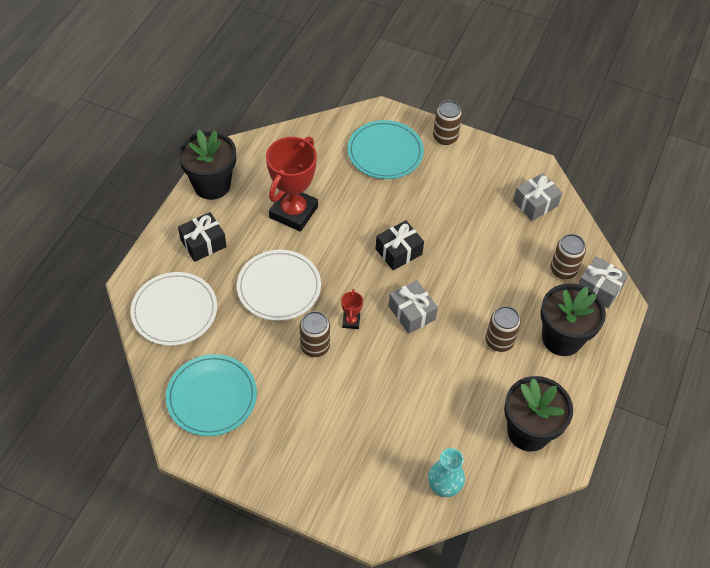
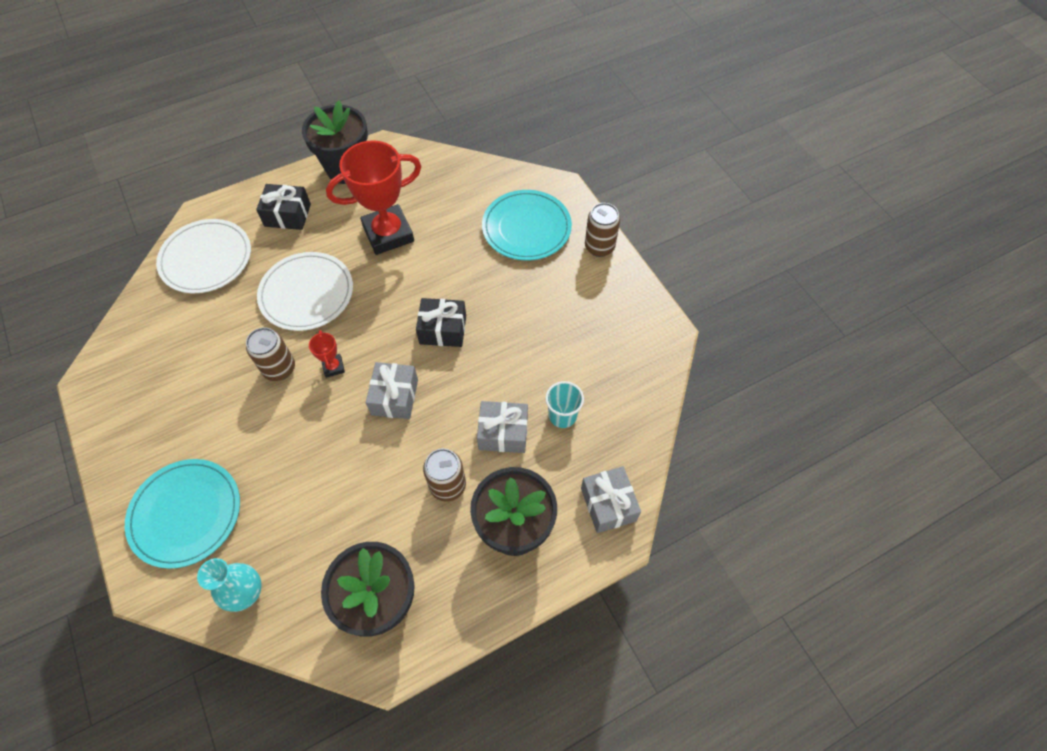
camera: 40 degrees right, 5 degrees up
(212, 397) = (154, 353): turquoise plate -> turquoise plate (186, 514)
(351, 321) = (333, 367): red trophy -> red trophy turned 60 degrees counterclockwise
(525, 256) = (562, 415): none -> turquoise cup
(535, 203) = (627, 369): grey gift -> grey gift (503, 433)
(563, 270) = (588, 458): brown can -> none

